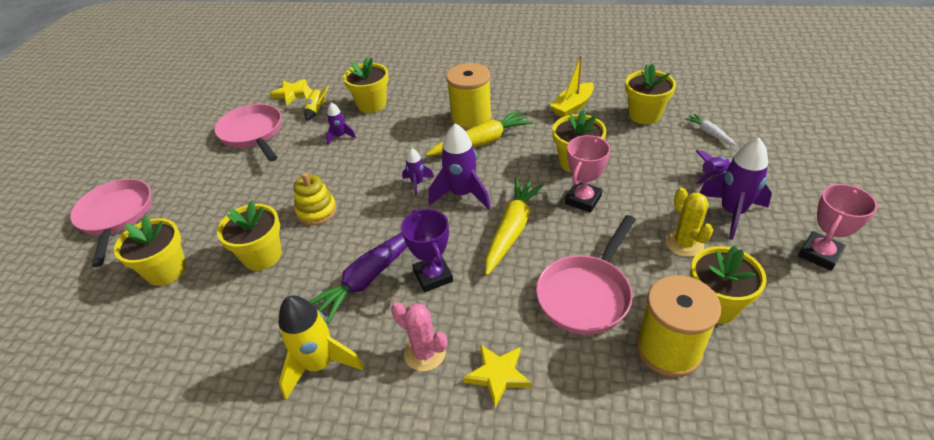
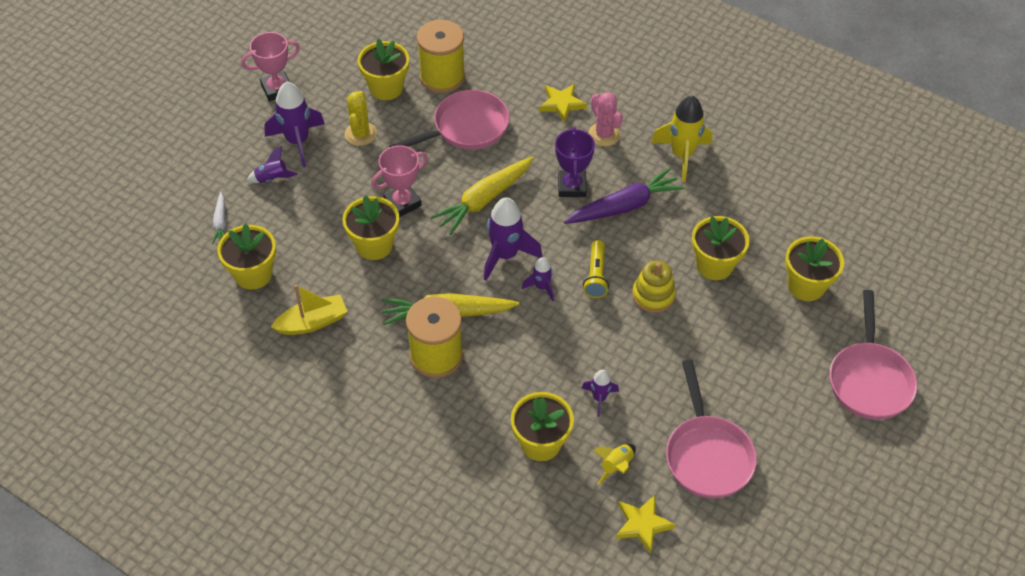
camera: 160 degrees left, 10 degrees up
(374, 208) = (596, 275): none -> yellow flashlight

